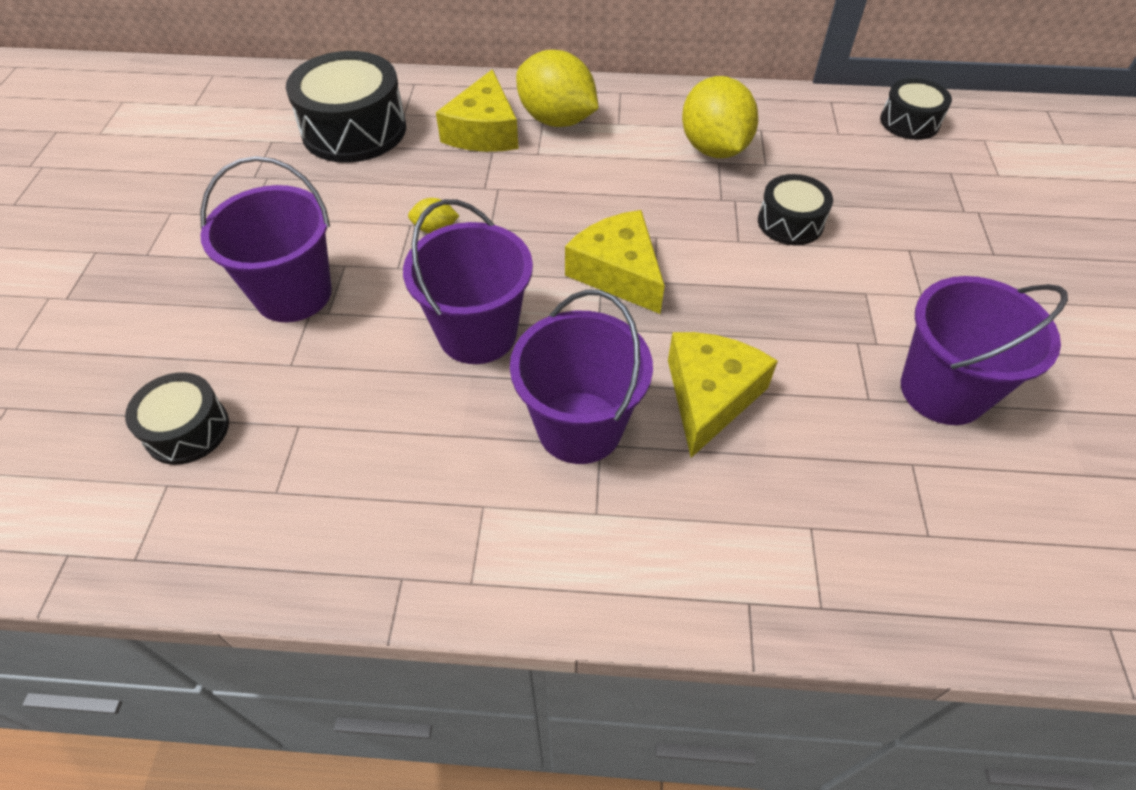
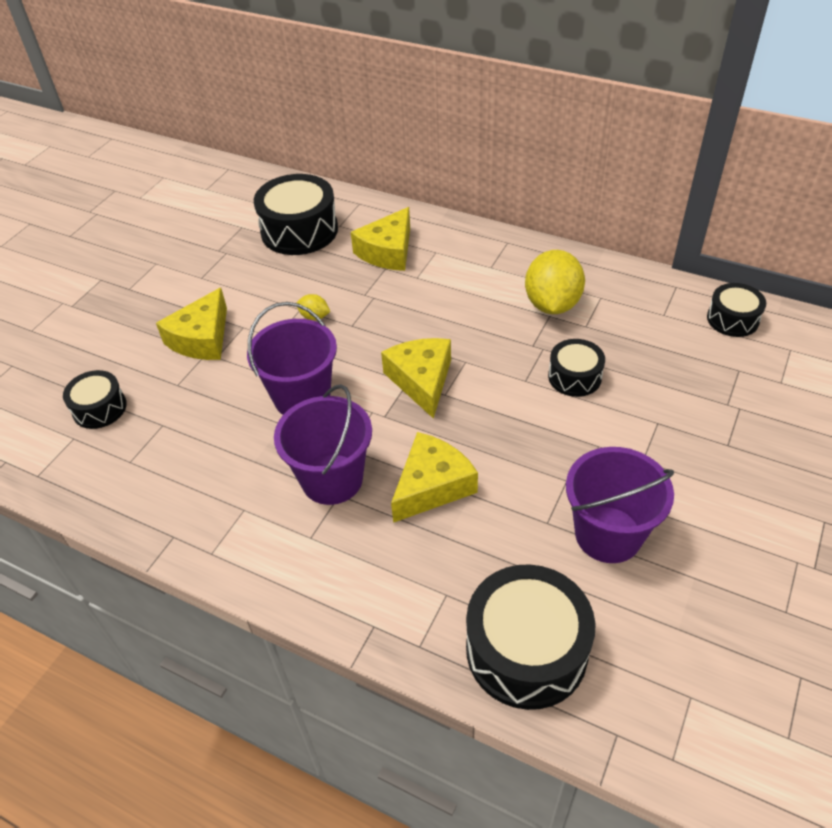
camera: 25 degrees right, 5 degrees down
(293, 294) = (202, 338): purple bucket -> yellow cheese
(556, 120) = (445, 254): yellow lemon -> none
(947, 563) = (526, 650): none -> black drum

